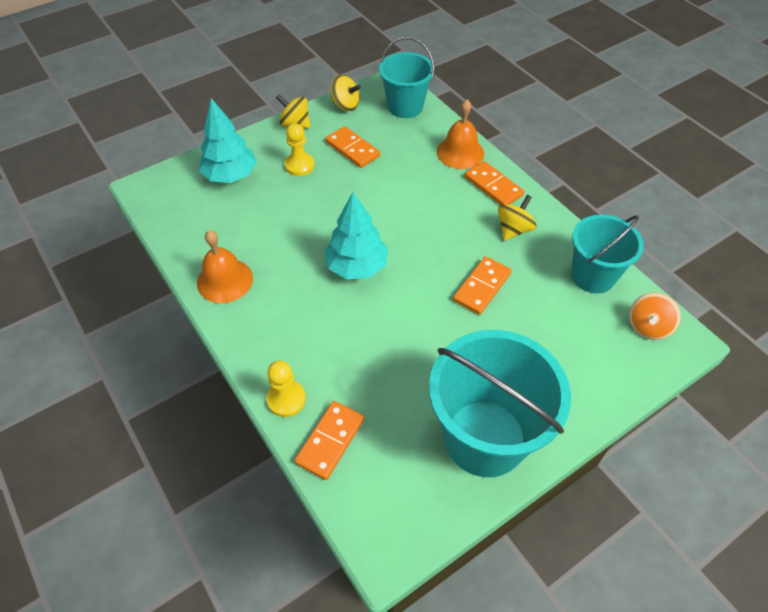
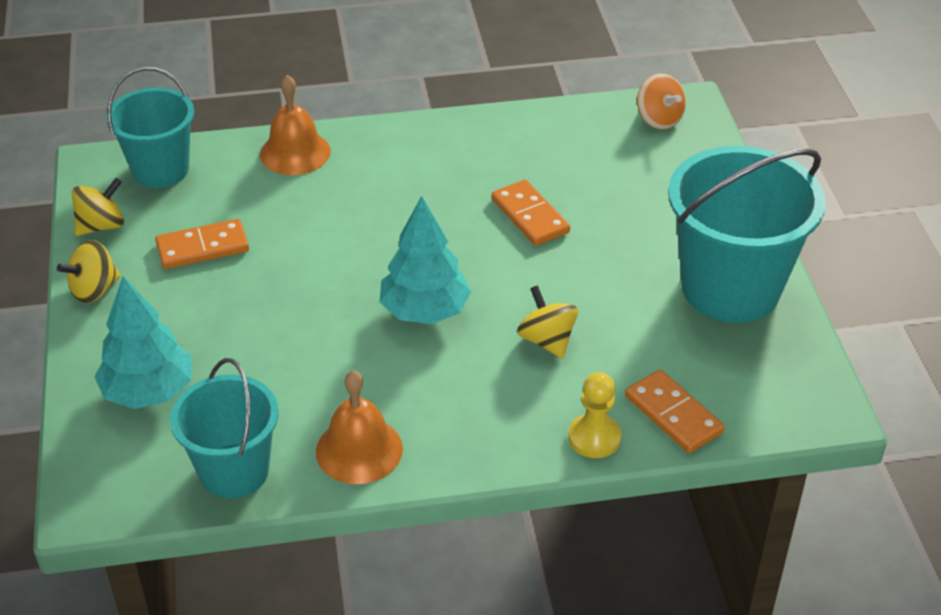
camera: 65 degrees left, 10 degrees down
(299, 165) = (190, 311): yellow pawn -> none
(493, 186) = (378, 147): orange domino -> none
(513, 229) = (460, 158): yellow spinning top -> yellow spinning top (547, 340)
(593, 276) = (569, 128): turquoise bucket -> turquoise bucket (234, 471)

